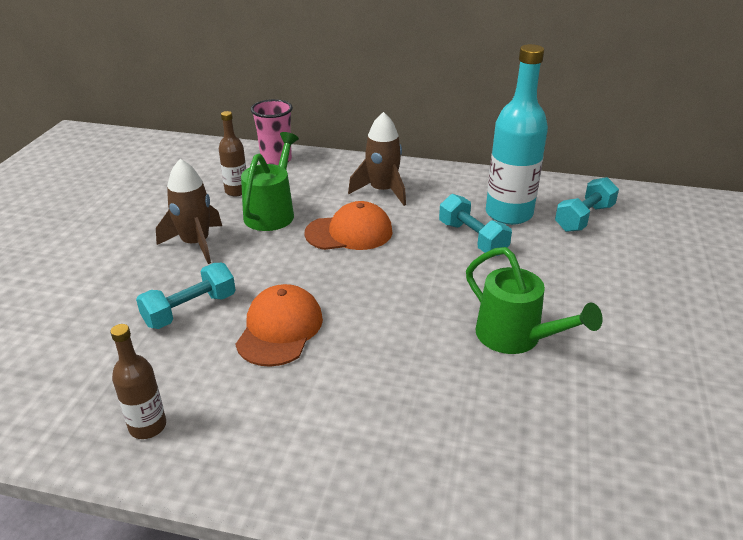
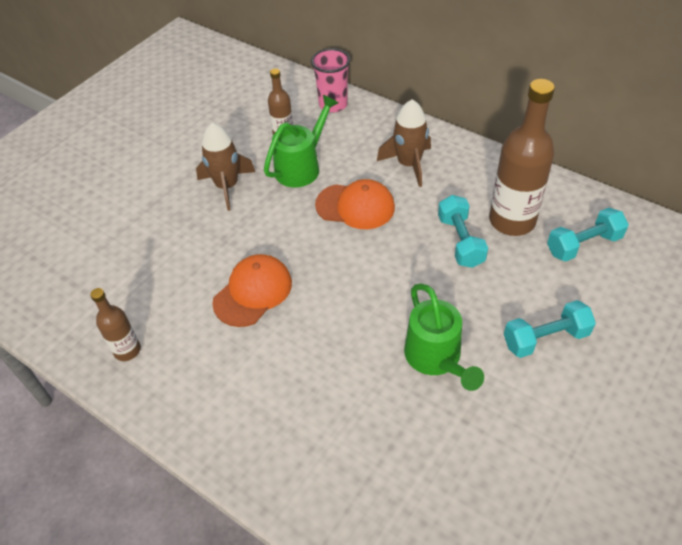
camera: 25 degrees right, 15 degrees up
(190, 310) = (196, 254): turquoise dumbbell -> turquoise dumbbell (545, 339)
(509, 214) = (512, 221): turquoise bottle -> brown bottle

